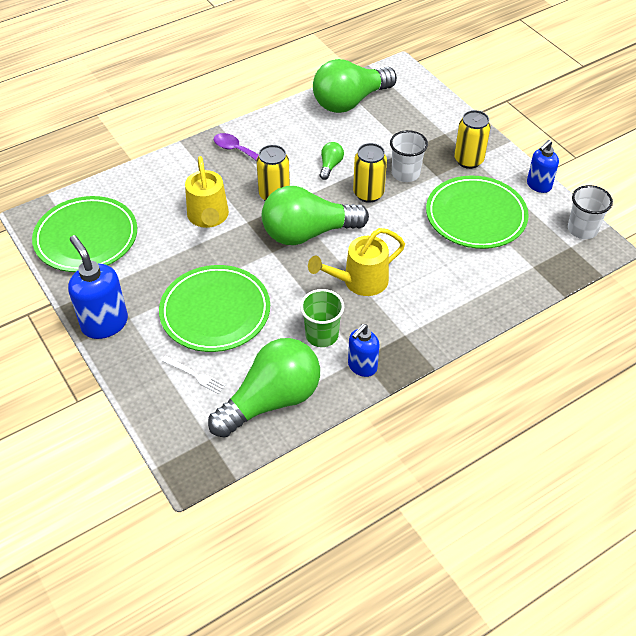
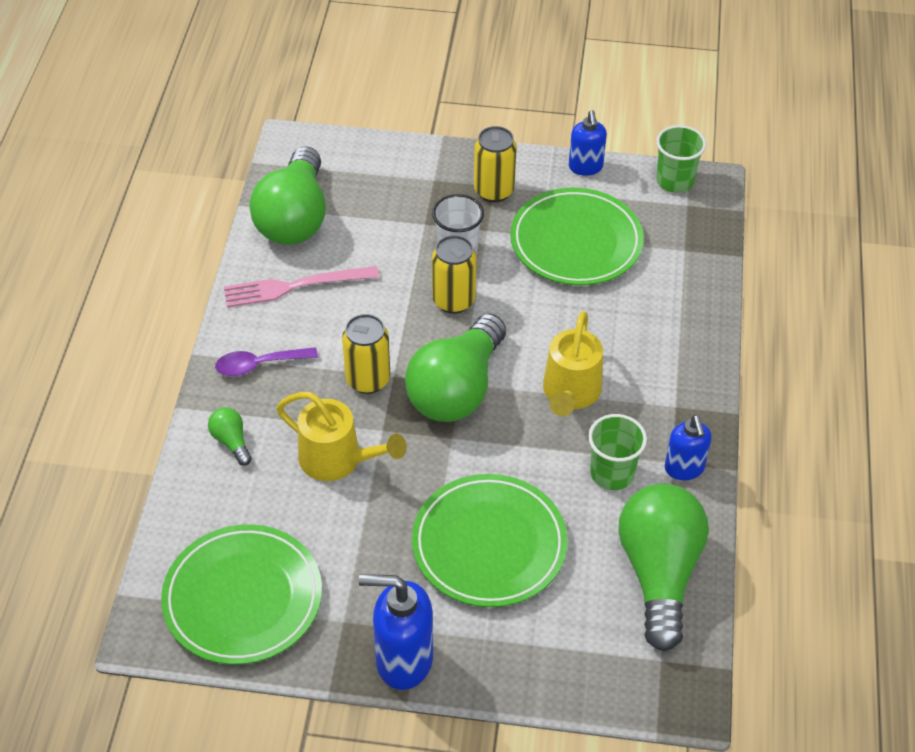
camera: 50 degrees left, 0 degrees up
(195, 375) = (562, 620): white fork -> none
(304, 131) = (295, 286): none -> pink fork
(330, 166) = (376, 302): green light bulb -> green light bulb (231, 441)
(582, 229) = (674, 181): white cup -> green cup

